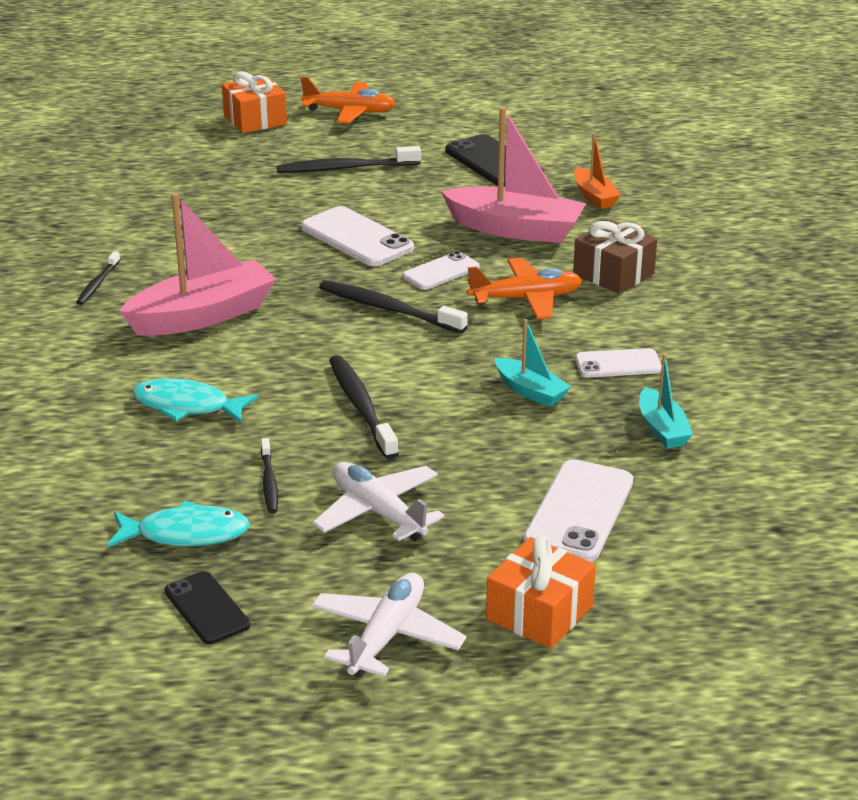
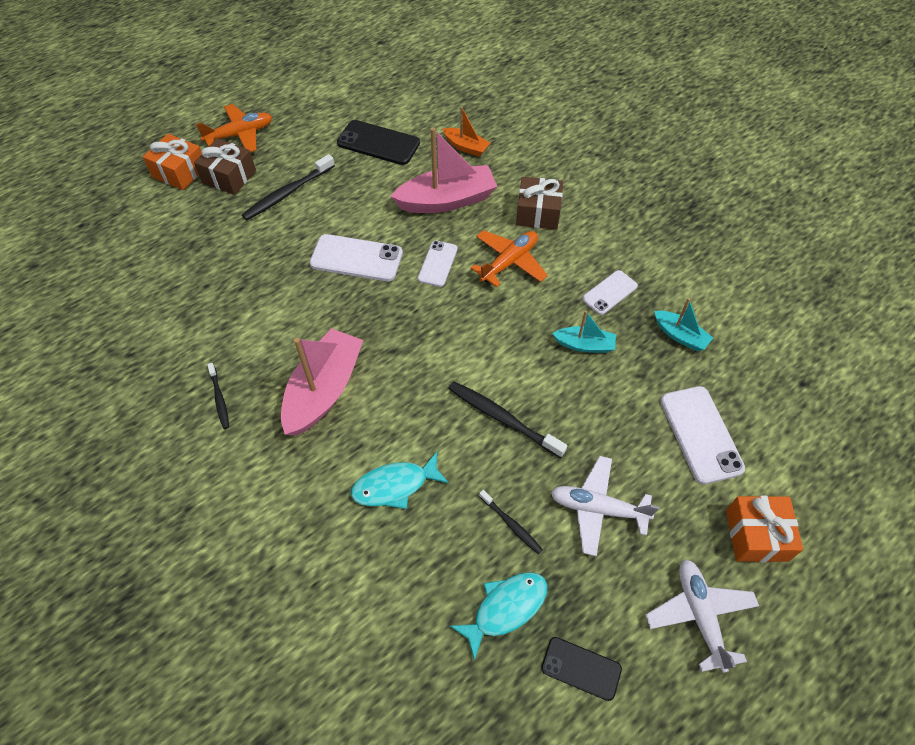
camera: 35 degrees left, 25 degrees up
(300, 138) = (229, 177): none -> brown gift
(389, 309) = (437, 316): black toothbrush -> none

